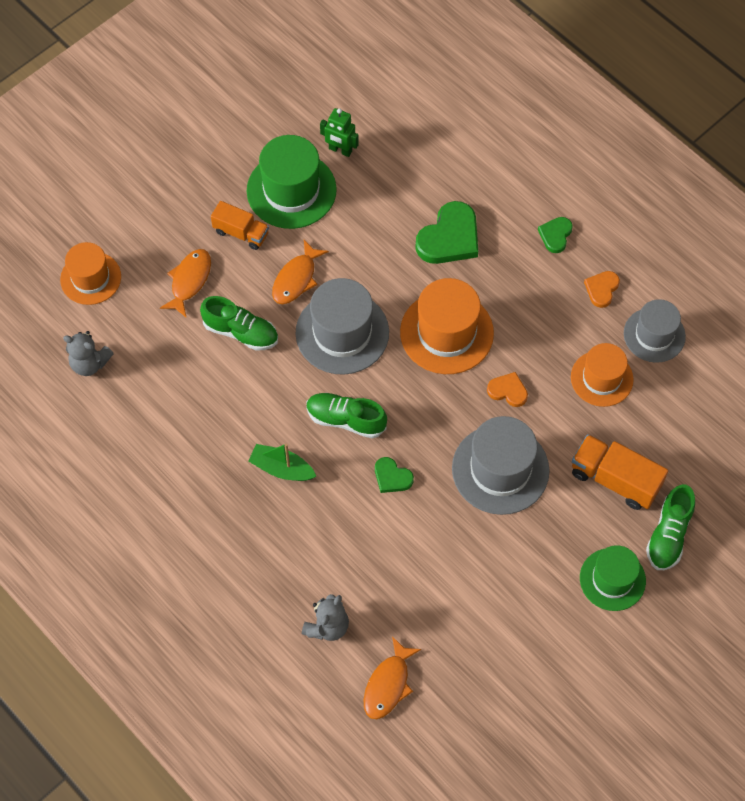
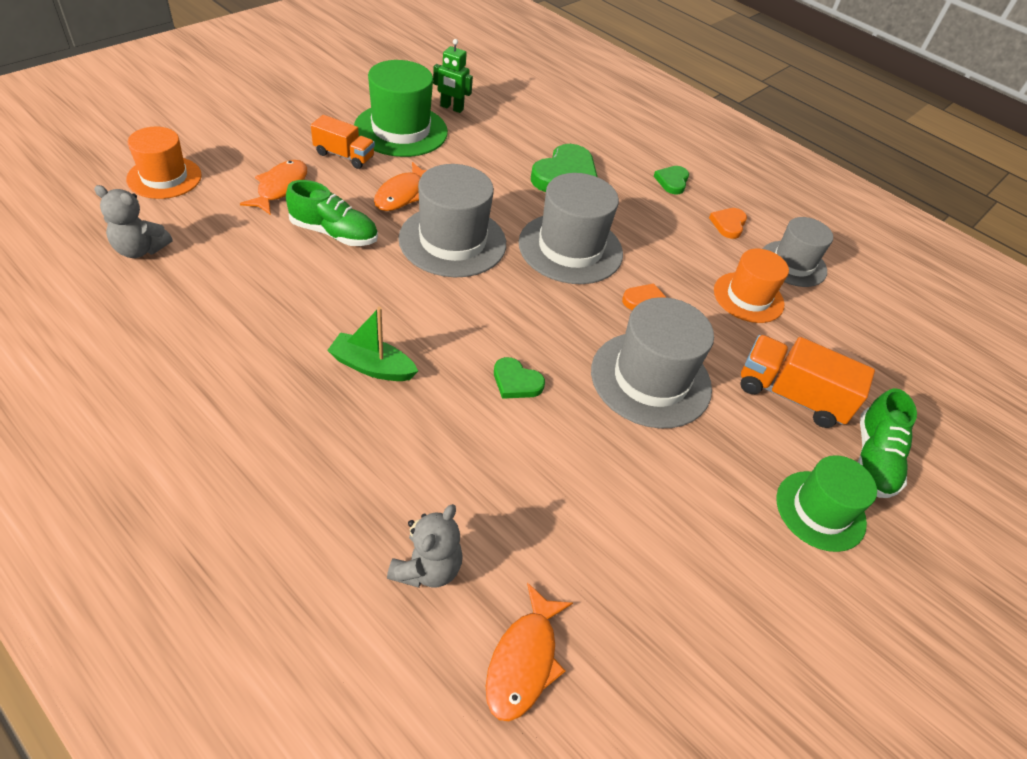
camera: 10 degrees left, 15 degrees down
(346, 420) = (456, 320): green shoe -> none
(446, 332) = (570, 248): orange hat -> grey hat

